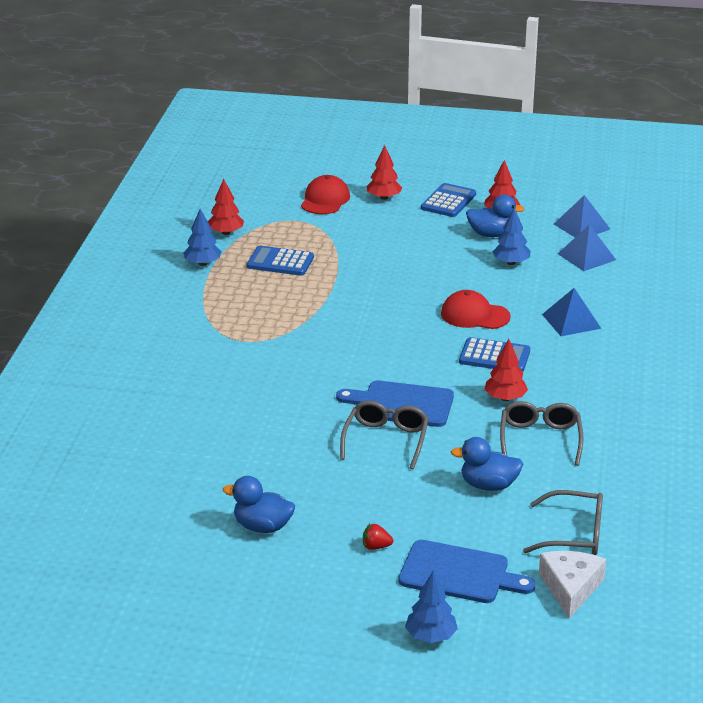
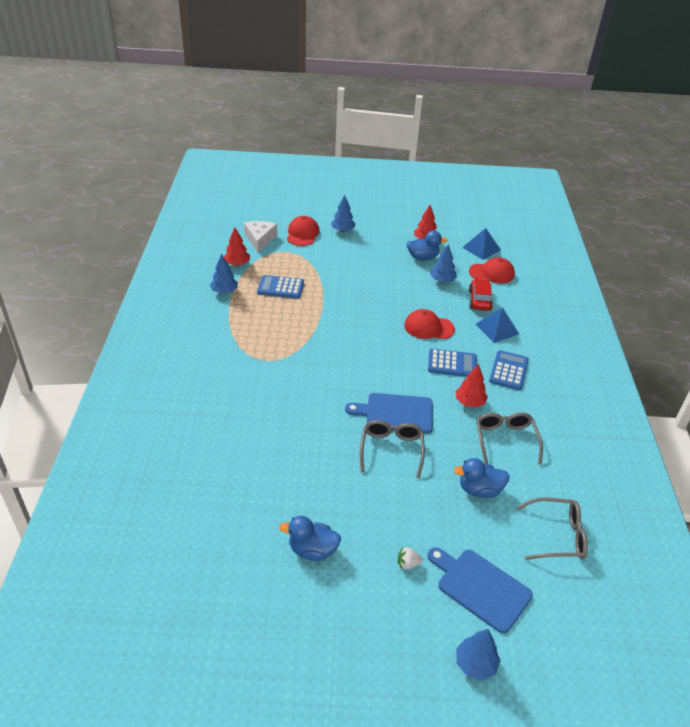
camera: 10 degrees left, 10 degrees up
(376, 547) = (408, 564): red strawberry -> white strawberry
(384, 198) = (342, 230): red tree -> blue tree
(448, 201) = (387, 232): blue calculator -> blue calculator (508, 370)
(459, 573) = (480, 587): blue cutting board -> blue cutting board turned 150 degrees counterclockwise
(557, 287) = (479, 300): none -> red car
(570, 588) = (571, 595): white cheese -> white cheese (260, 239)
(586, 256) = (492, 273): blue pyramid -> red cap

